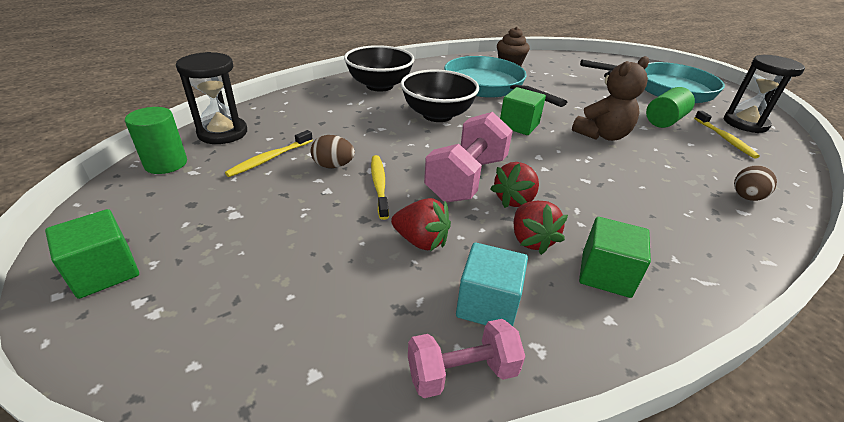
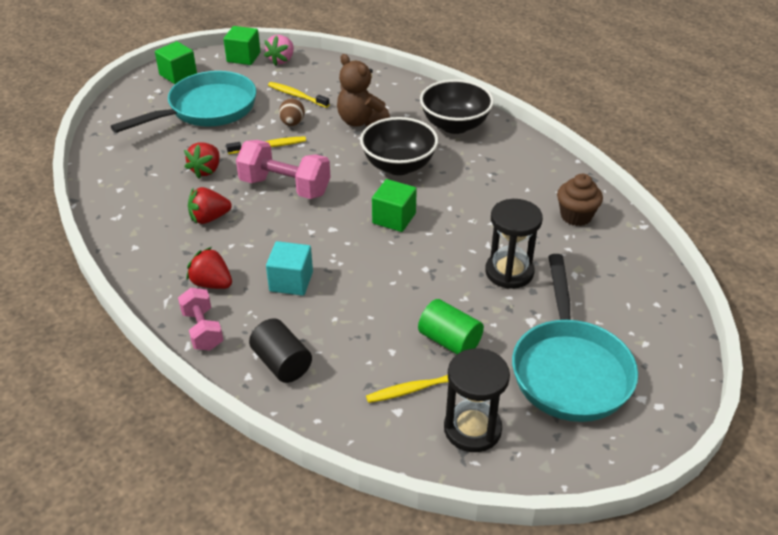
camera: 85 degrees right, 5 degrees up
(166, 164) = (281, 60): green cylinder -> pink strawberry
(223, 133) = (329, 69): black hourglass -> black hourglass (509, 272)
(462, 372) = (104, 190): pink dumbbell -> pink dumbbell (202, 330)
(487, 304) = (149, 198): turquoise cube -> turquoise cube (291, 281)
(488, 87) = (490, 198): turquoise pan -> turquoise pan (206, 109)
(514, 200) = (258, 212): red strawberry -> red strawberry (212, 283)
(602, 135) = (390, 278): brown teddy bear -> brown teddy bear (360, 121)
(606, 274) = (174, 250): green cube -> green cube (243, 57)
(746, 197) = (282, 363): brown egg -> black cylinder

